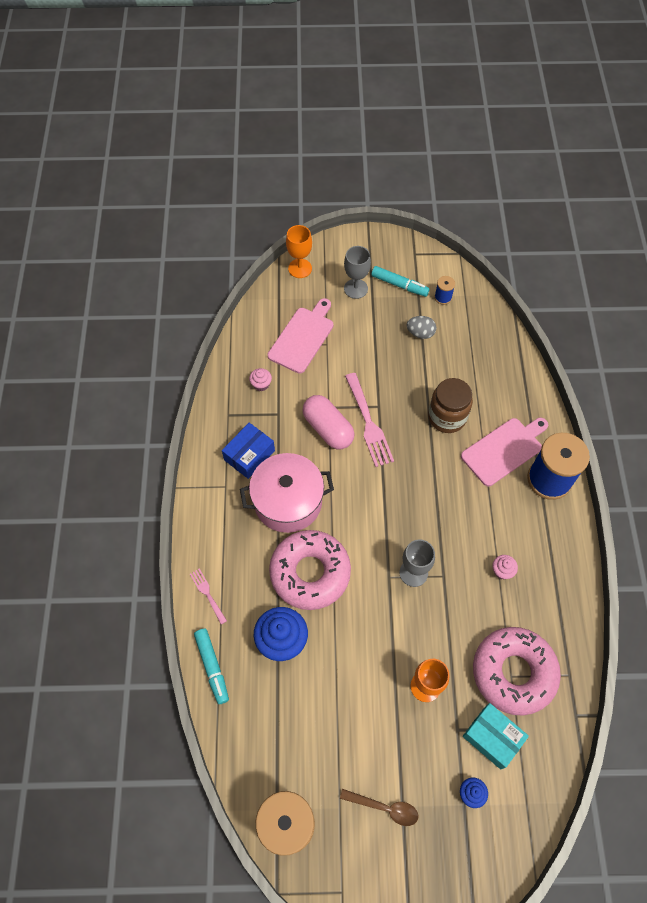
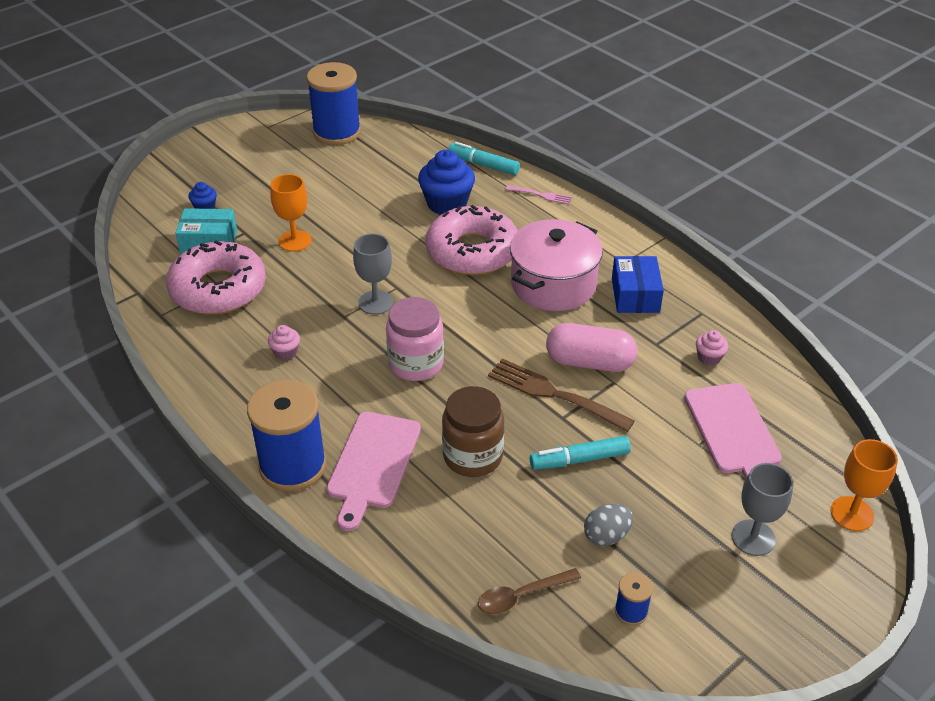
camera: 140 degrees right, 20 degrees down
(368, 422) = (555, 394): pink fork -> brown fork
(384, 808) = (270, 170): brown spoon -> brown spoon (521, 595)
(399, 285) = (706, 586): turquoise marker -> turquoise marker (579, 459)
(428, 501) = (416, 364): none -> pink jar

